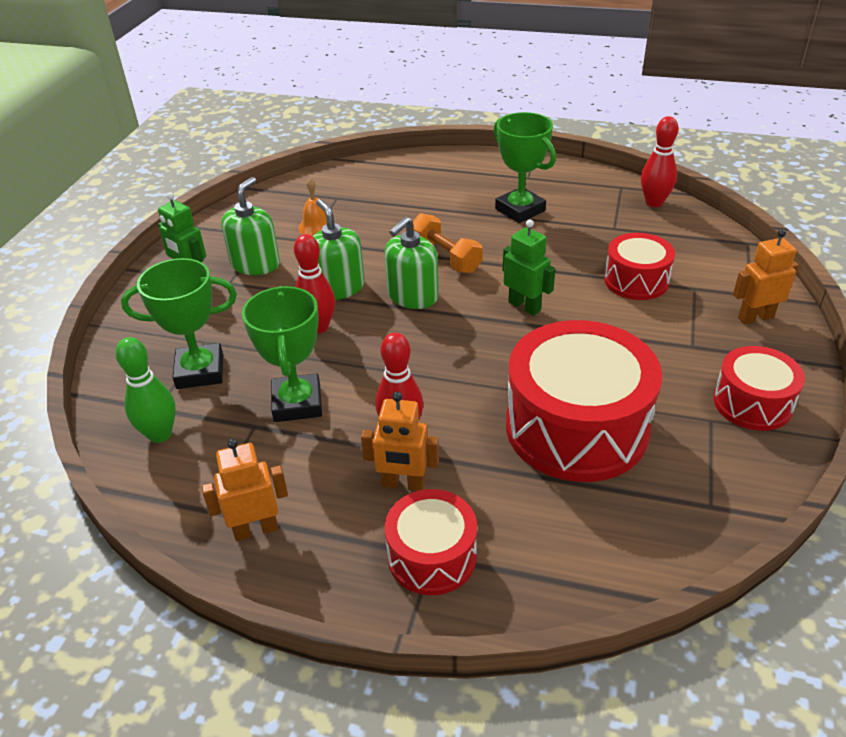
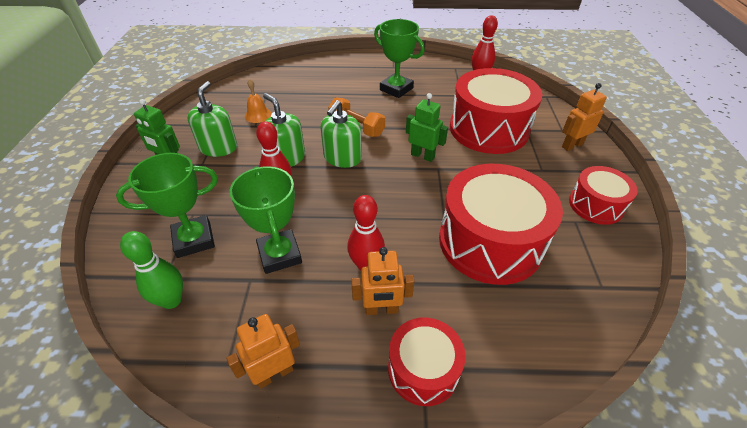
camera: 15 degrees left, 5 degrees up
(636, 280) = (488, 129): red drum -> red drum, size x1.83

